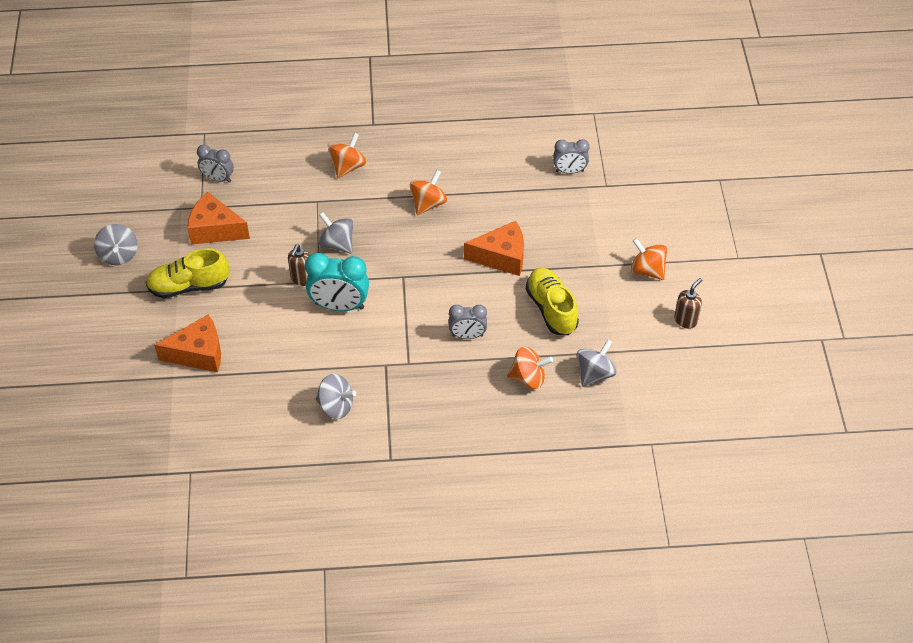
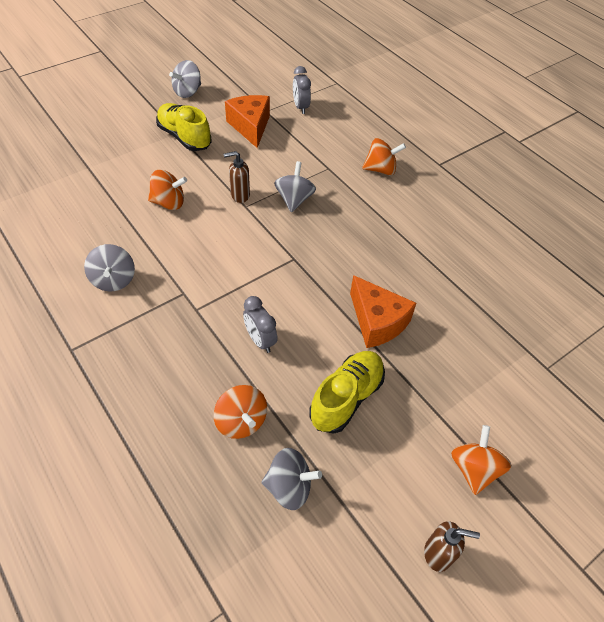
camera: 55 degrees right, 0 degrees up
(198, 353) = (120, 171): orange cheese -> none
(339, 306) = (228, 231): turquoise clock -> none
(428, 203) = (390, 237): orange spinning top -> orange spinning top (169, 203)
(569, 171) = (532, 326): grey clock -> none

